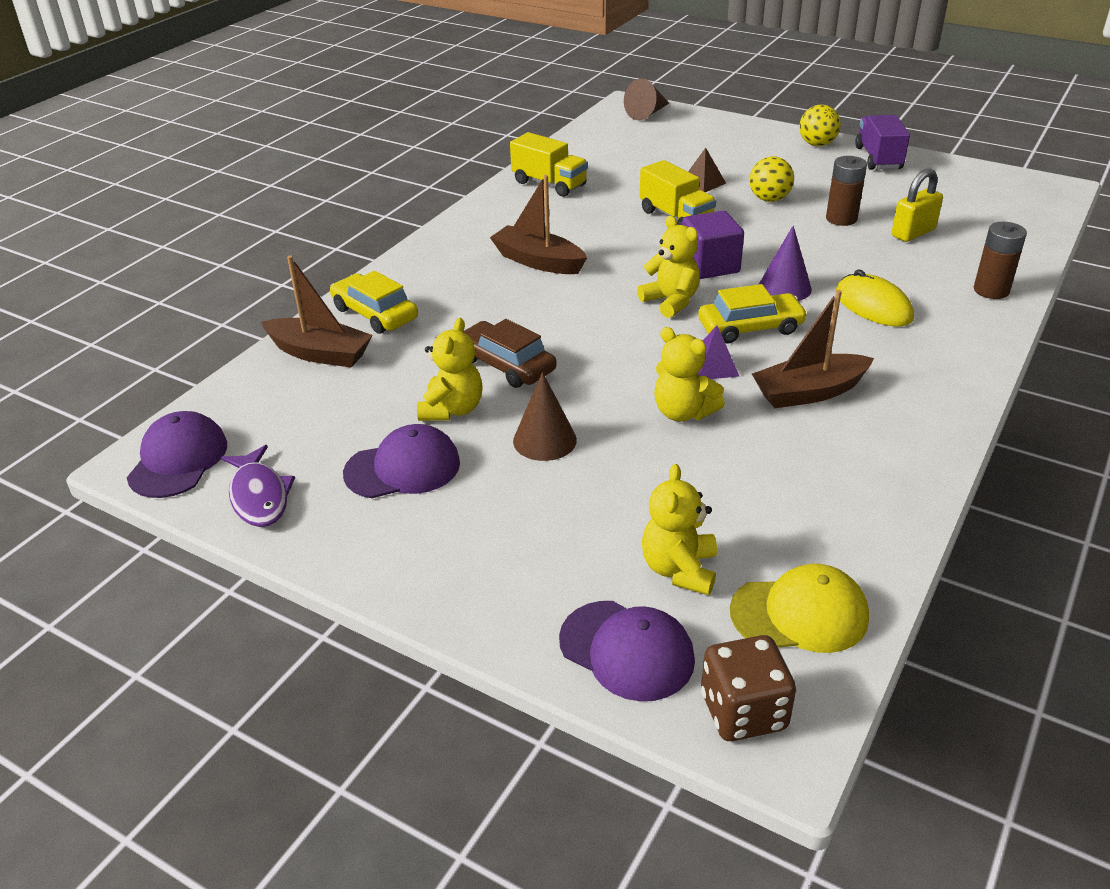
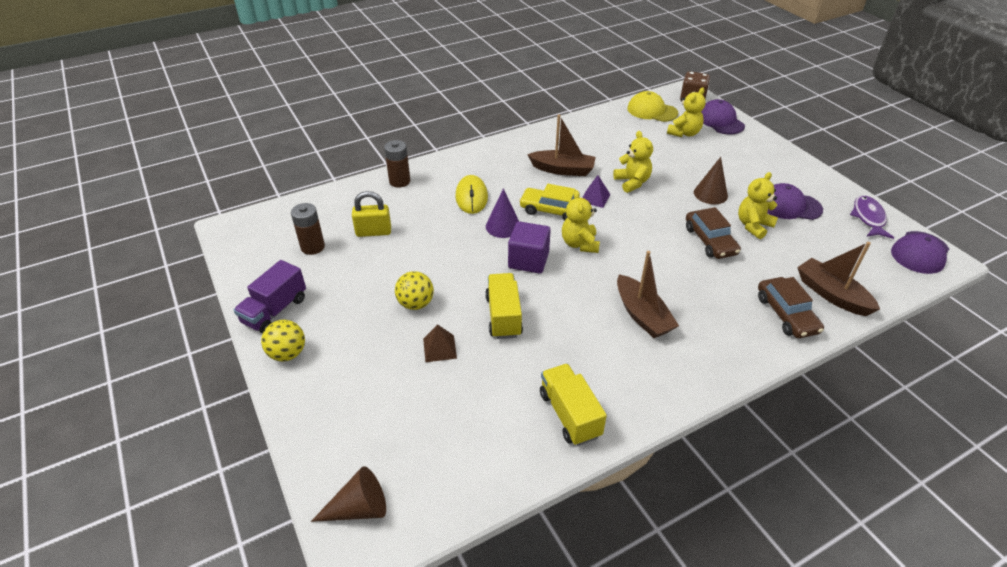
camera: 150 degrees left, 5 degrees up
(375, 314) = (786, 314): yellow car -> brown car
(841, 219) = (396, 262): brown battery -> brown battery (313, 247)

